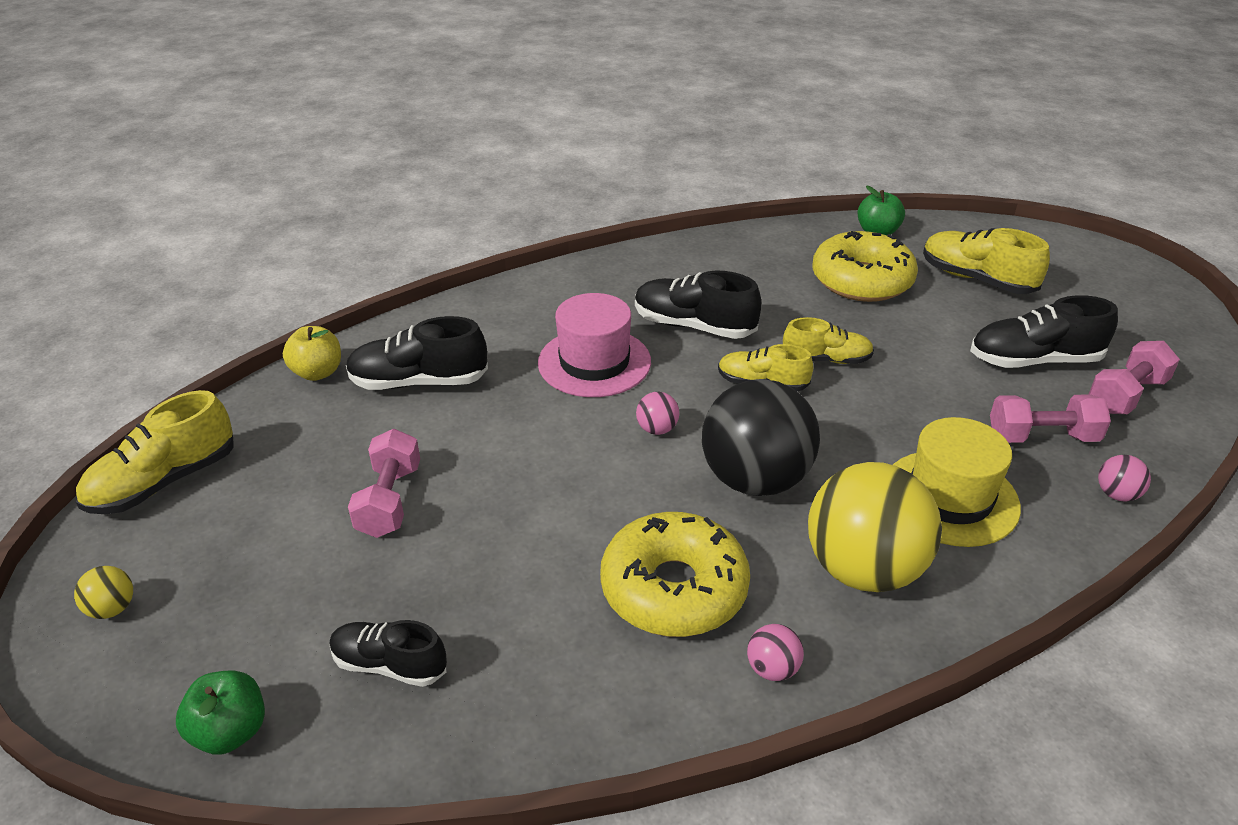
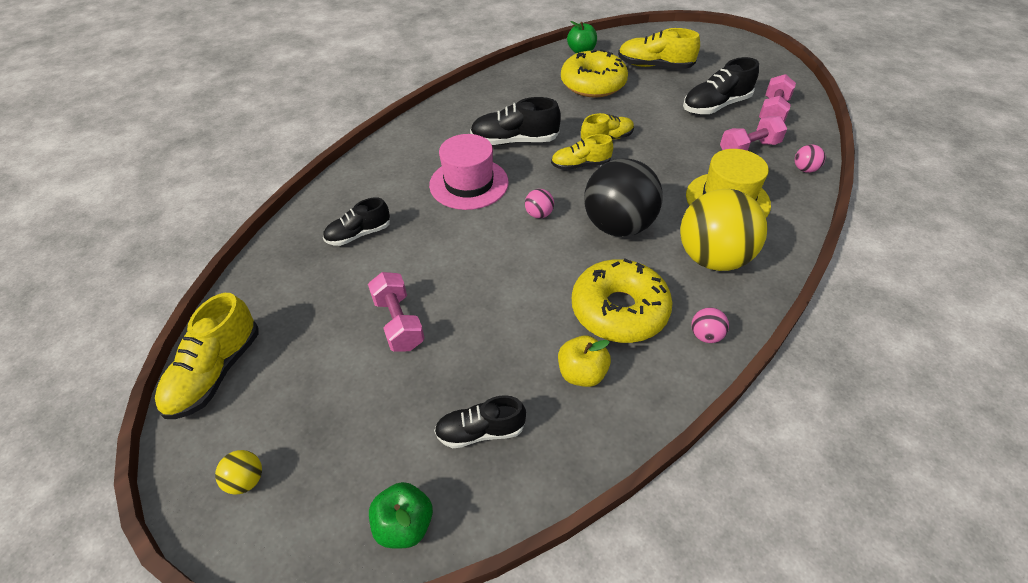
camera: 25 degrees left, 10 degrees up
(317, 372) = (278, 251): yellow apple -> yellow apple (582, 373)
(418, 382) = (359, 234): black shoe -> black shoe, size x0.66

